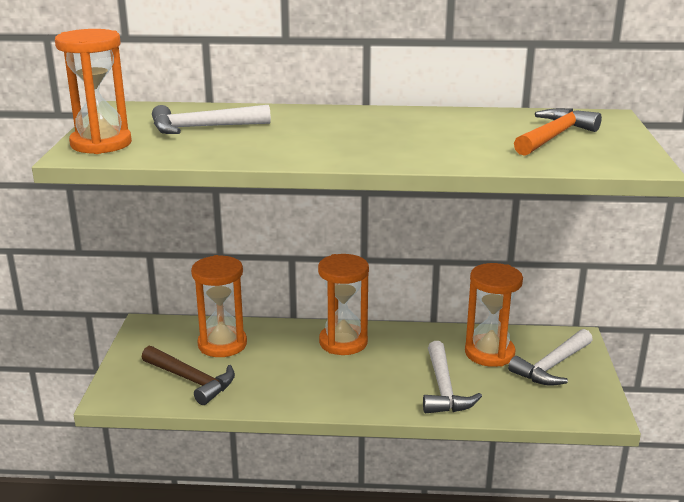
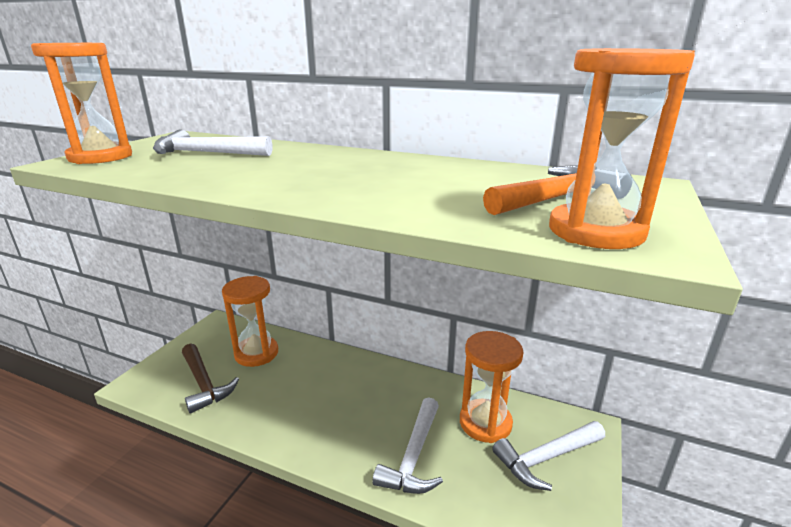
camera: 20 degrees right, 0 degrees up
(343, 342) = (354, 375): orange hourglass -> orange hourglass (595, 231)

